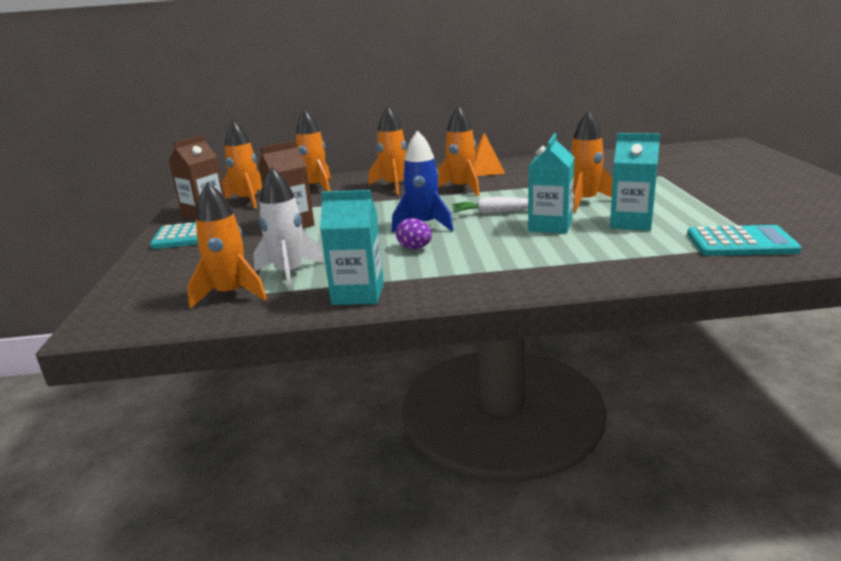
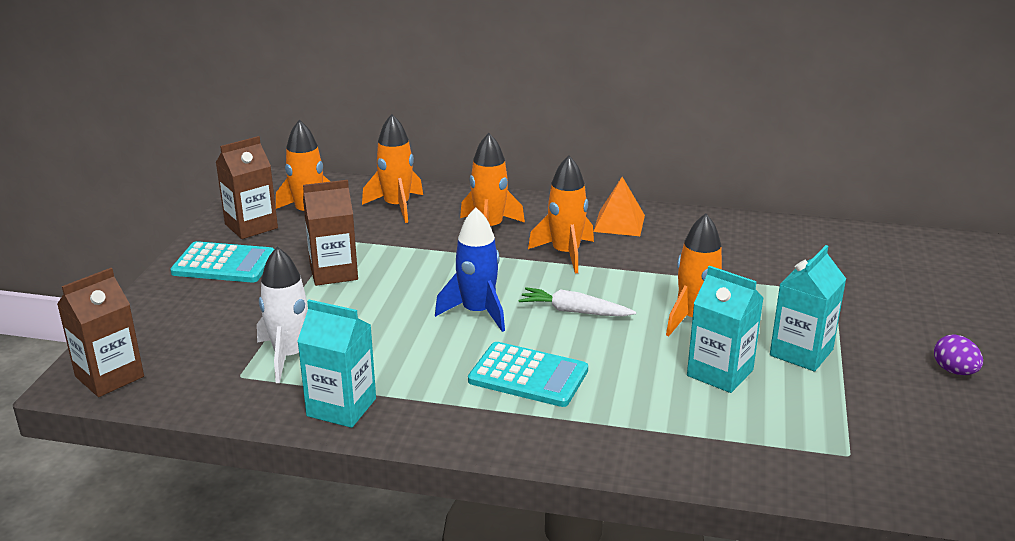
camera: 15 degrees right, 5 degrees up
(128, 316) = (109, 376): none -> brown carton
(231, 294) = (218, 372): orange rocket -> none
(415, 248) = (443, 350): purple egg -> purple egg (954, 371)
(550, 226) = (620, 352): turquoise carton -> turquoise carton (801, 352)
(741, 243) = (820, 444): turquoise calculator -> turquoise calculator (528, 376)

